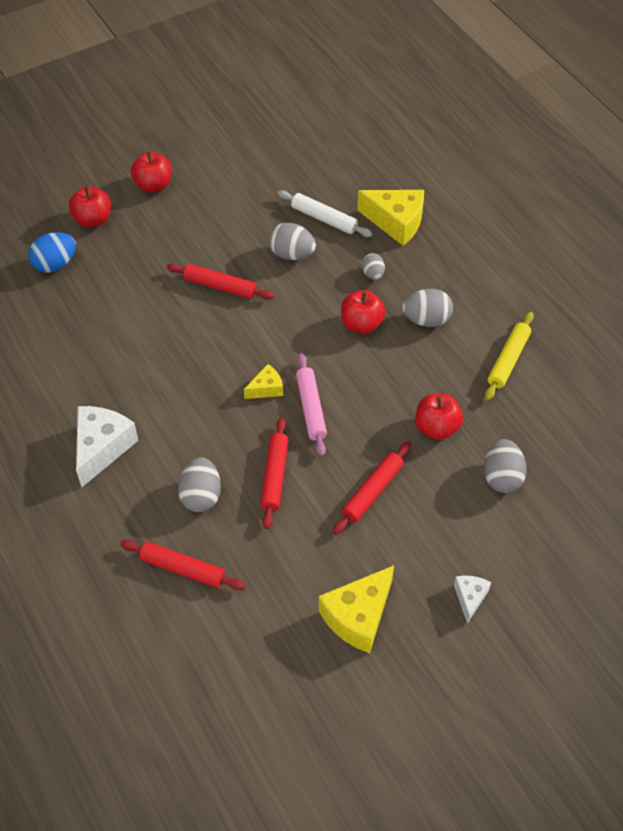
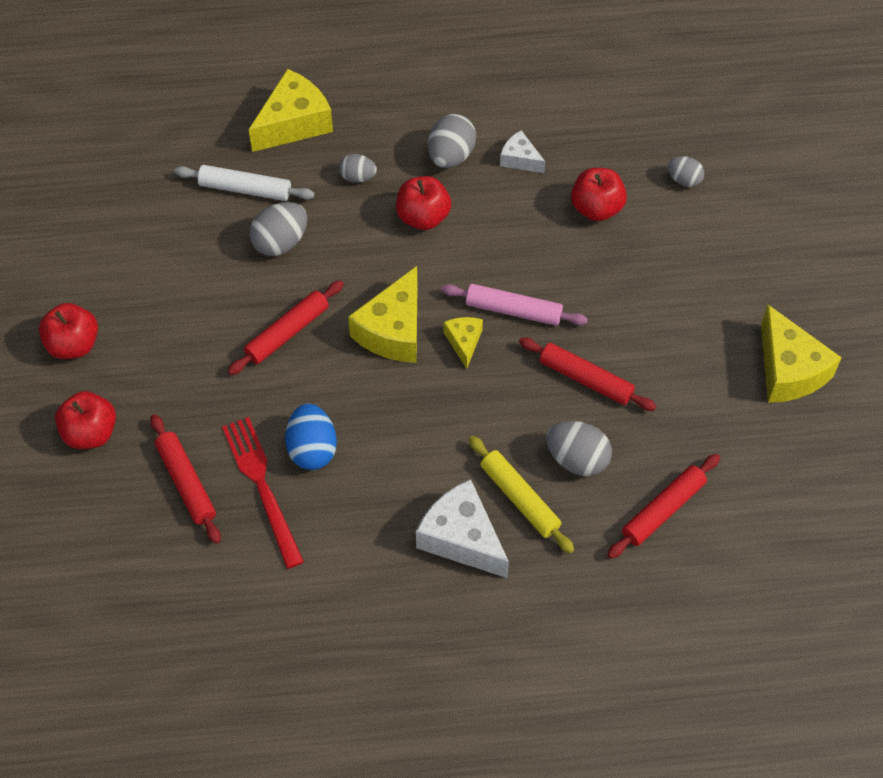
camera: 65 degrees left, 5 degrees up
(55, 264) = (141, 500): blue egg -> blue egg (312, 449)
(93, 321) = (262, 486): none -> red fork
(254, 344) = (393, 330): none -> yellow cheese
(324, 219) = (245, 189): white rolling pin -> white rolling pin turned 45 degrees clockwise
(372, 491) = (648, 297): red rolling pin -> red rolling pin (186, 482)
(470, 598) = (808, 267): white cheese -> white cheese (520, 159)
(502, 477) = (684, 179): grey egg -> grey egg, size x0.62
(508, 360) = (543, 109): yellow rolling pin -> yellow rolling pin (519, 498)

